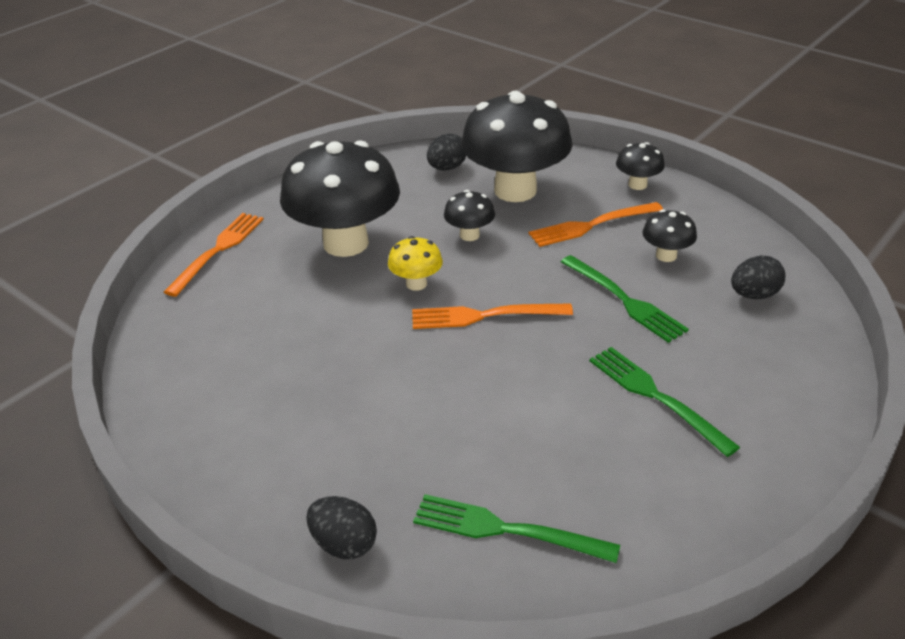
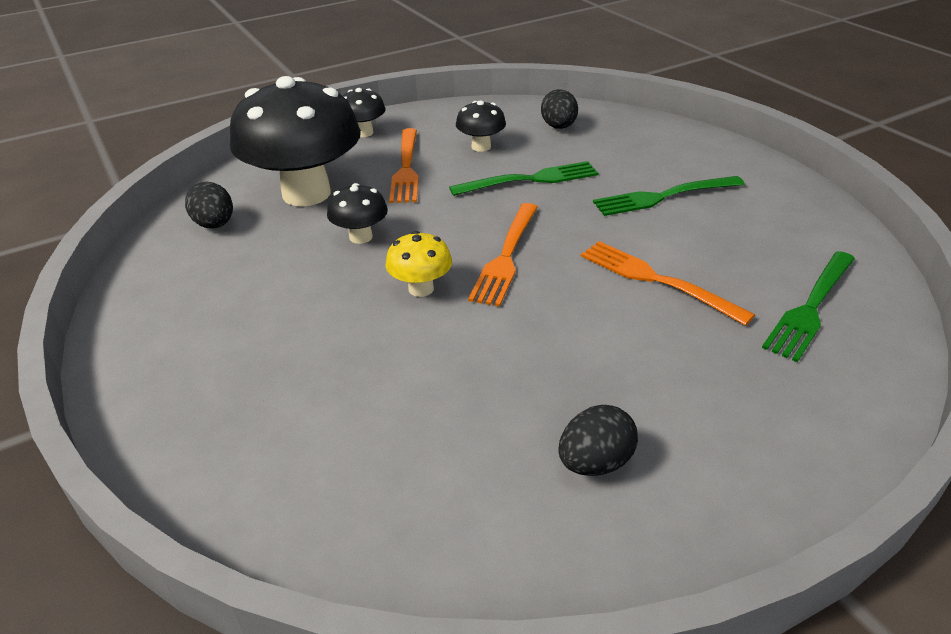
camera: 70 degrees left, 0 degrees up
(218, 250) = (200, 456): orange fork -> orange fork (656, 280)
(344, 544) = (824, 416): black egg -> black egg (595, 462)
(346, 243) = (296, 327): black mushroom -> none

